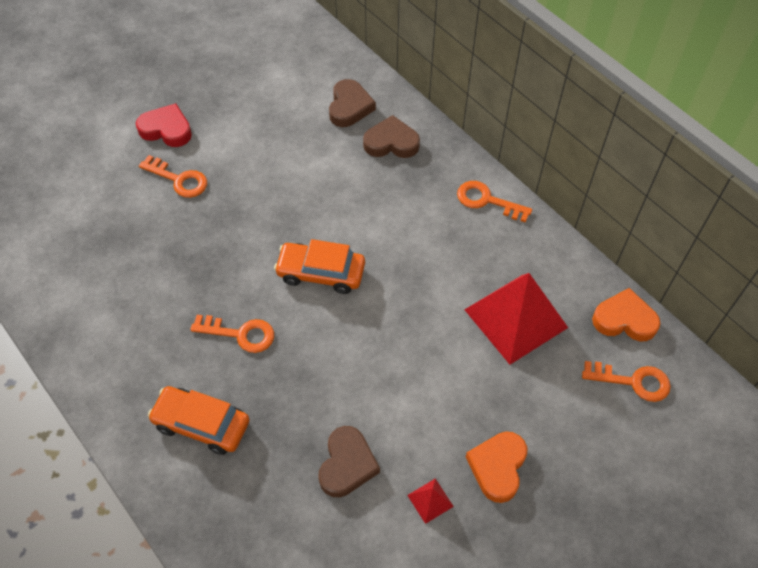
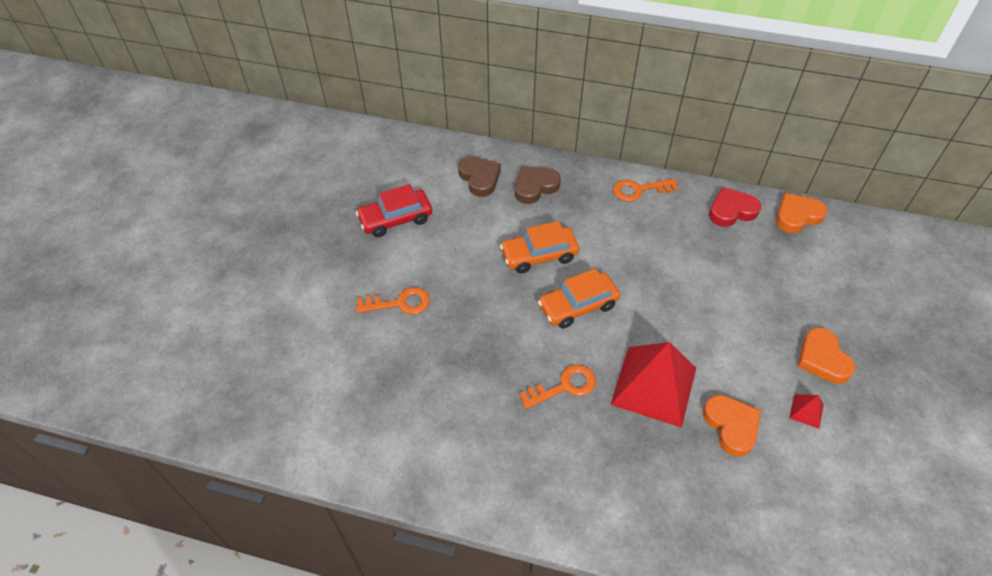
camera: 35 degrees left, 5 degrees down
(166, 129) = (350, 271): red heart -> red heart (731, 211)
(201, 424) = (603, 472): orange car -> orange car (539, 255)
(244, 104) = (396, 219): none -> red car
(347, 464) = (731, 426): brown heart -> orange heart
(516, 318) = (735, 255): red pyramid -> red pyramid (654, 385)
(633, 381) = (840, 251): orange key -> none

